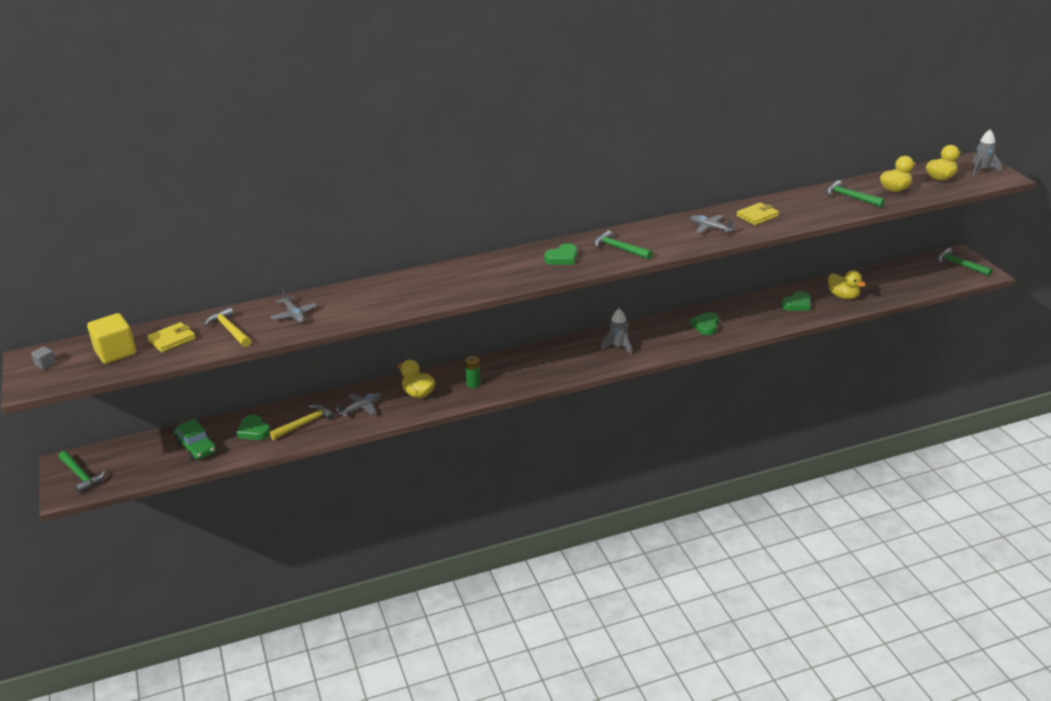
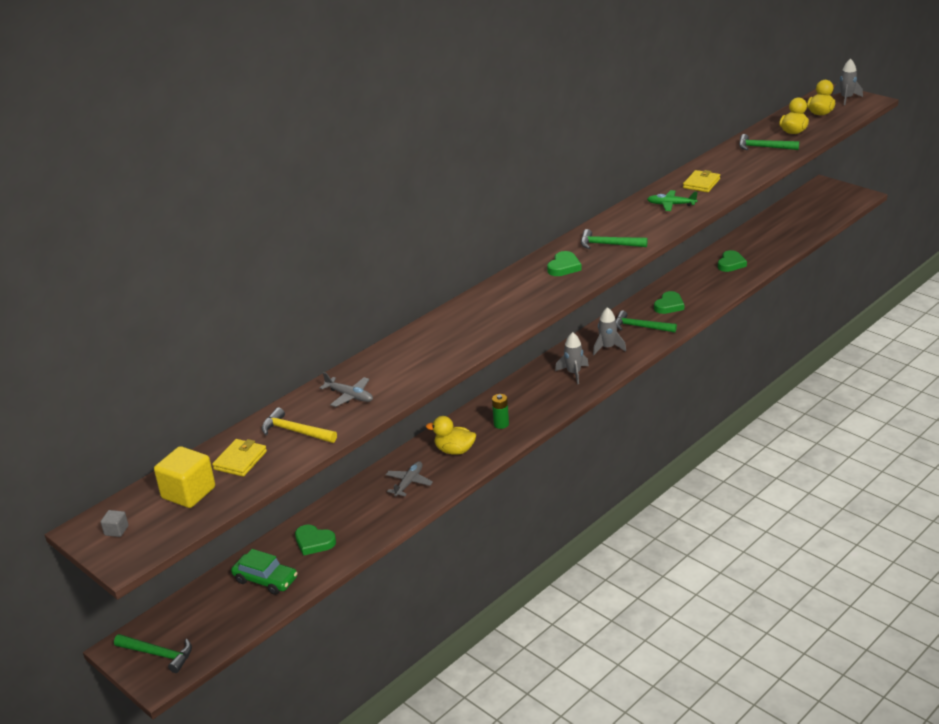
camera: 25 degrees left, 0 degrees up
(305, 424) = (364, 517): yellow hammer -> none
(570, 360) = (573, 373): none -> grey rocket
(706, 326) = (669, 305): green heart -> green heart turned 135 degrees counterclockwise
(710, 228) = (671, 205): grey plane -> green plane
(843, 296) = (764, 246): yellow duck -> none
(960, 265) = (834, 193): green hammer -> green hammer (640, 327)

